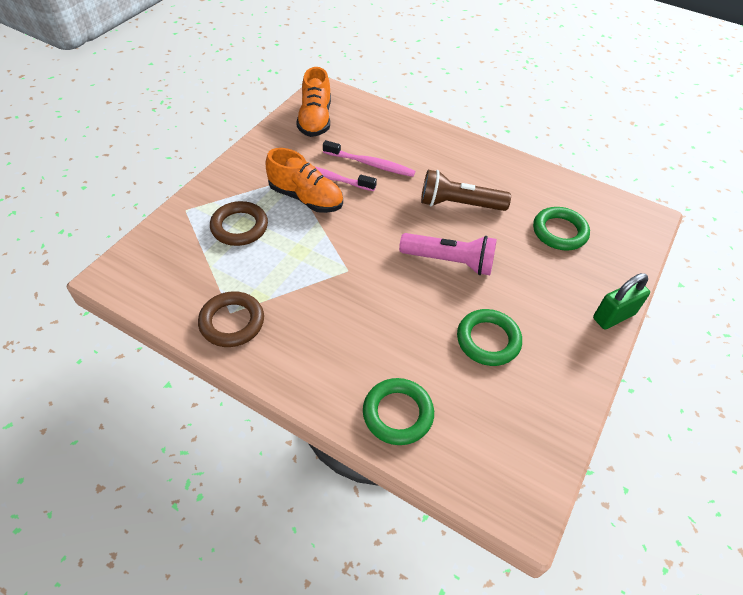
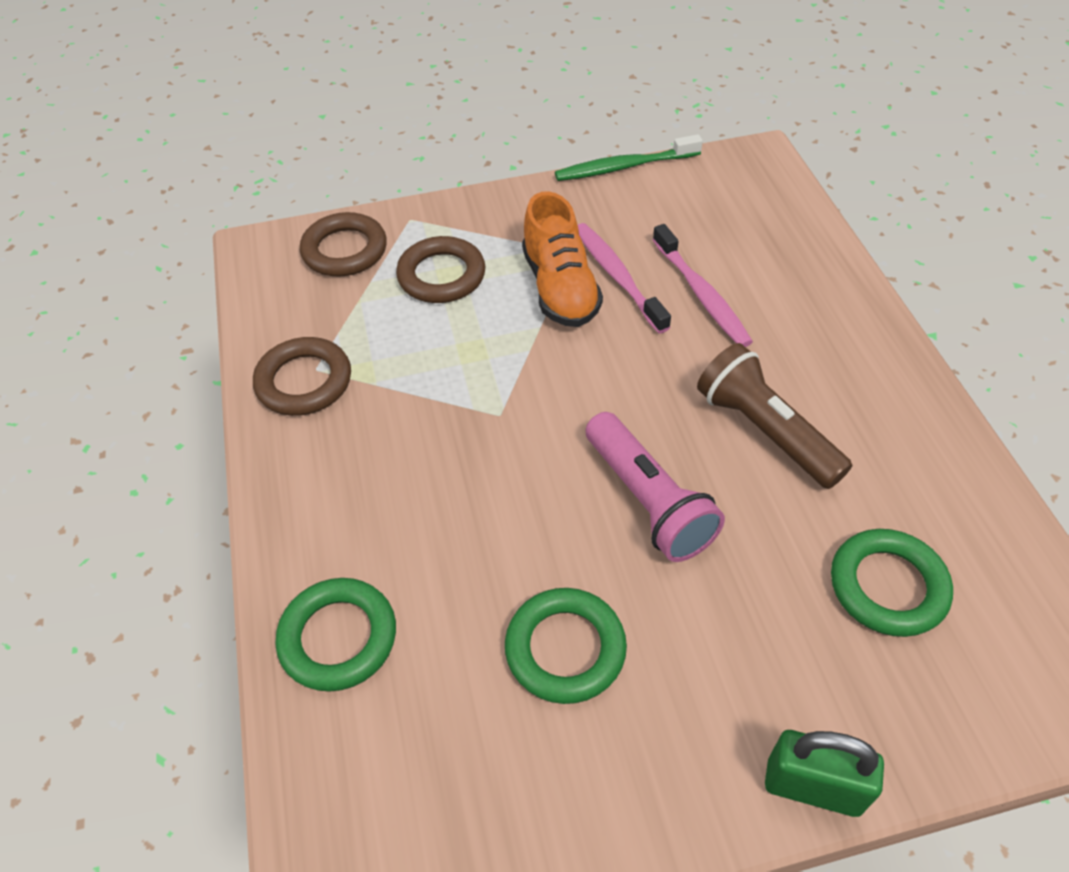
camera: 50 degrees right, 0 degrees up
(168, 246) = (345, 250): none -> brown ring
(267, 125) = (624, 167): none -> green toothbrush
(315, 120) = (697, 191): orange shoe -> none

